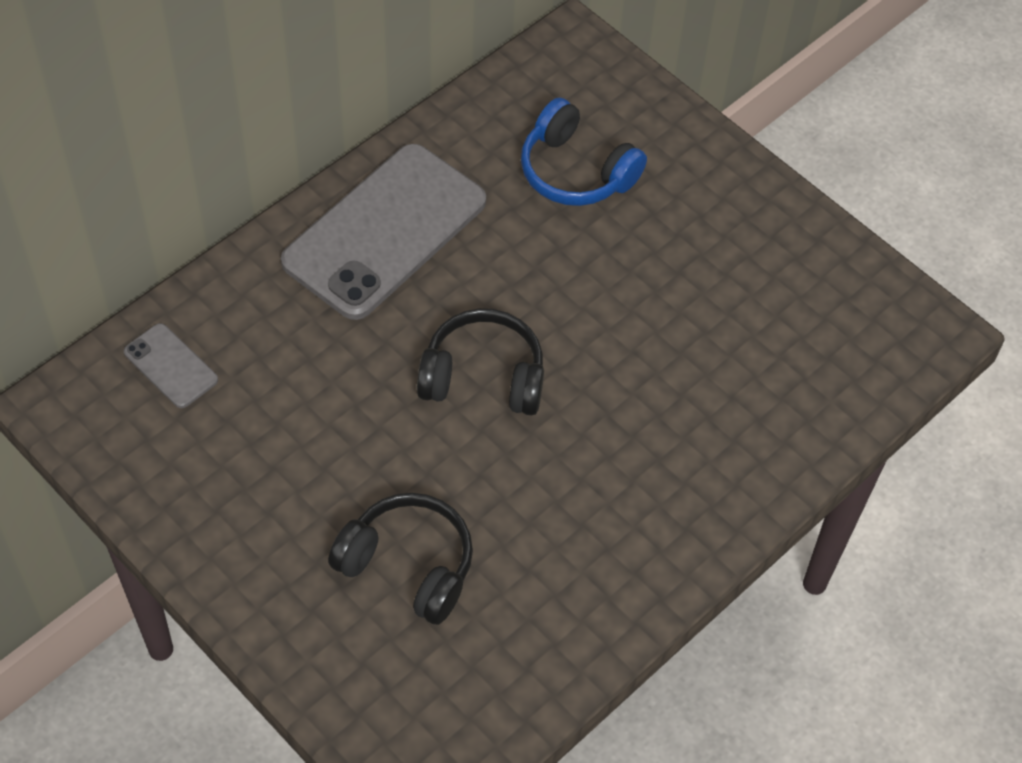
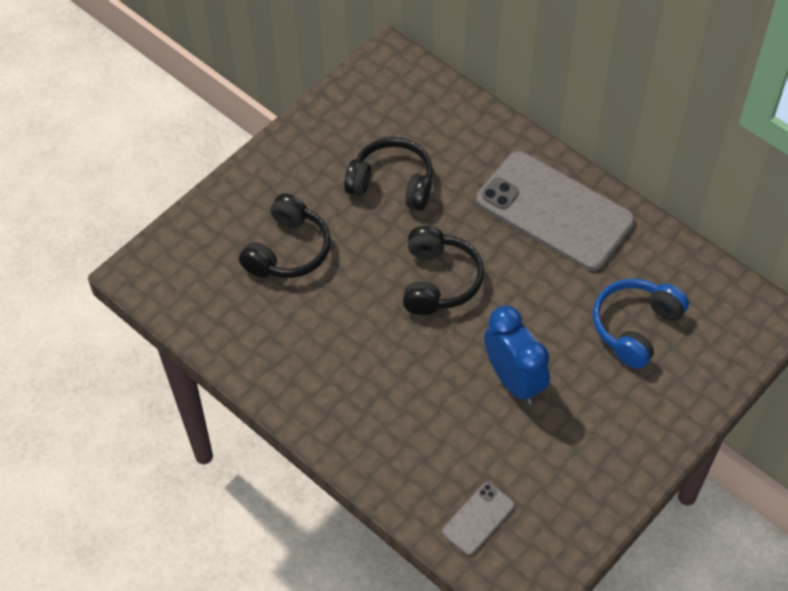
camera: 90 degrees right, 0 degrees up
(171, 366) = (424, 107): grey phone -> grey phone (478, 519)
(306, 420) = (392, 183): none -> black headphones
(646, 308) = (514, 380): none -> blue clock

